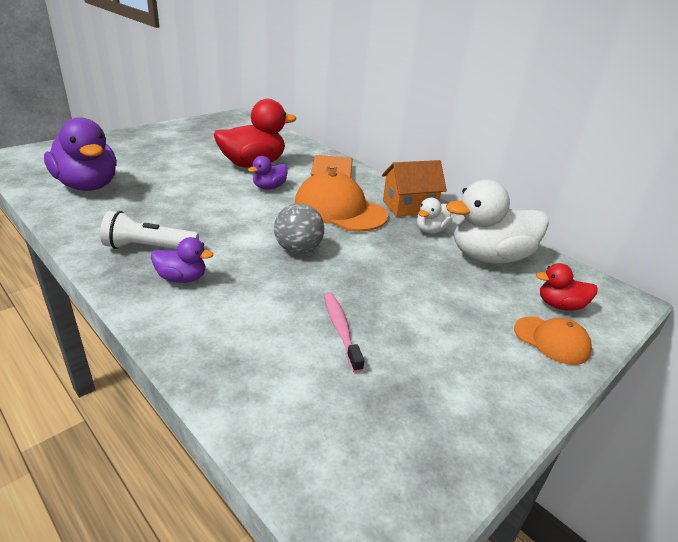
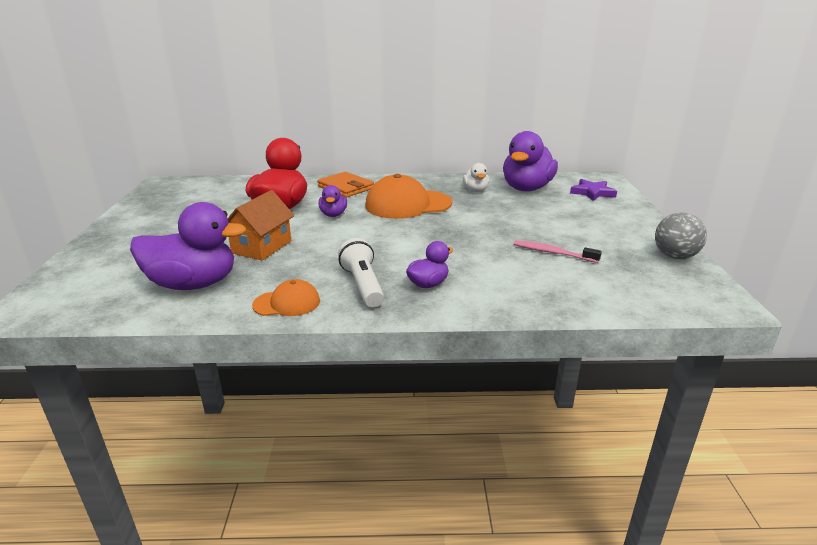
camera: 45 degrees left, 5 degrees down
(149, 248) = (363, 285): white flashlight -> white flashlight turned 120 degrees clockwise
(298, 250) = (443, 234): grey ball -> grey ball (675, 256)
(409, 207) = (437, 184): orange house -> orange house (262, 247)
(489, 257) = (526, 188): white duck -> purple duck
(551, 340) = (619, 207): orange cap -> orange cap (287, 303)
(560, 305) = (592, 192): red duck -> purple star

